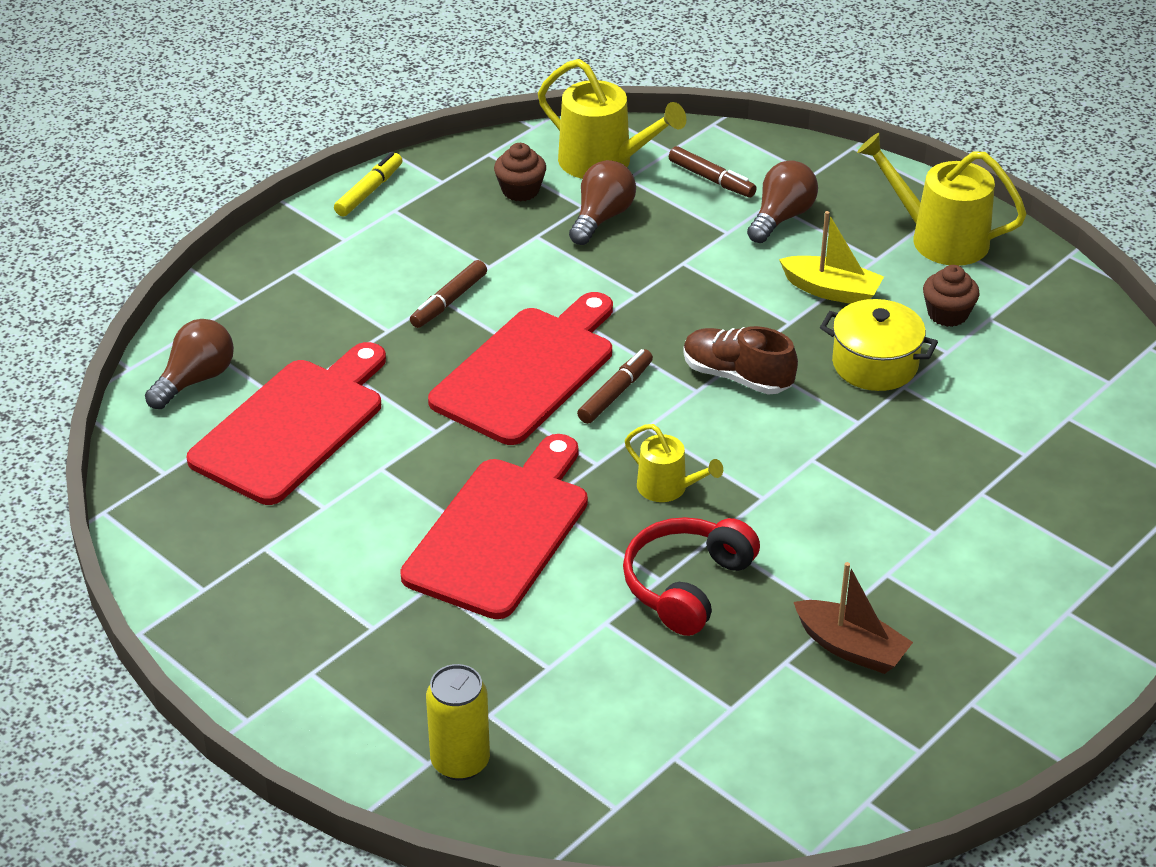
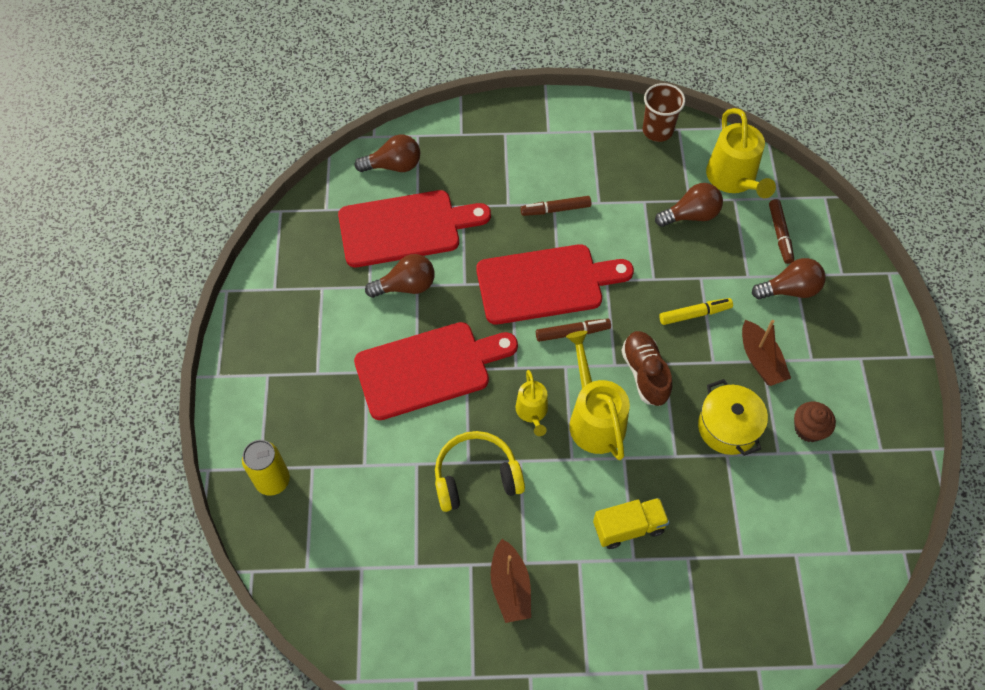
camera: 45 degrees right, 20 degrees up
(369, 191) = (592, 110): yellow marker -> yellow marker (694, 314)
(369, 477) = (406, 286): none -> brown light bulb
(467, 168) = (657, 130): none -> brown cup
(520, 190) = (668, 165): brown cupcake -> none
(686, 585) = (476, 477): red headphones -> yellow headphones
(831, 291) = (760, 360): yellow boat -> brown boat
(895, 511) = (628, 527): none -> yellow truck
(939, 239) = (865, 375): yellow watering can -> yellow watering can (594, 419)

